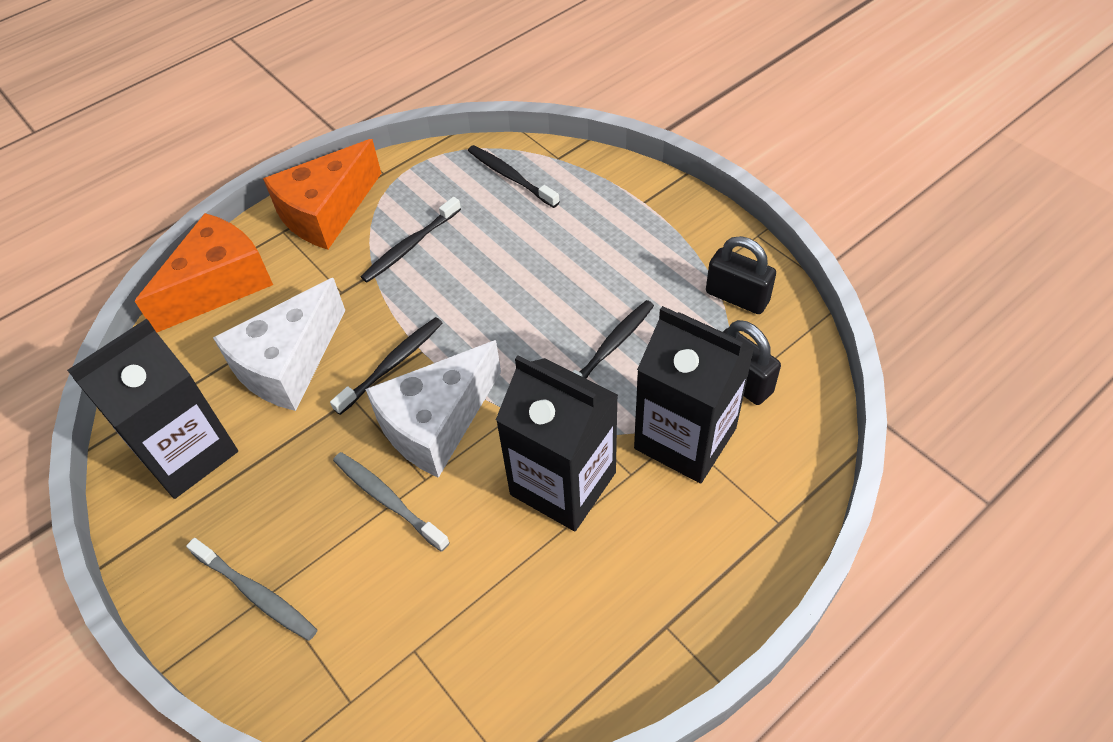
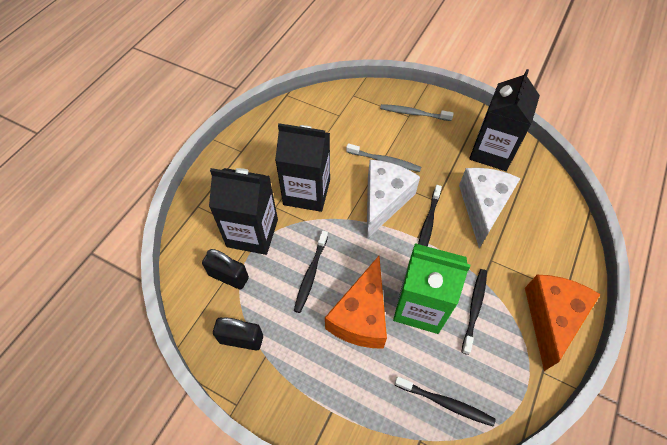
camera: 155 degrees right, 5 degrees up
(219, 285) = (565, 240): orange cheese -> orange cheese (361, 316)
(478, 267) = (420, 306): none -> green carton

